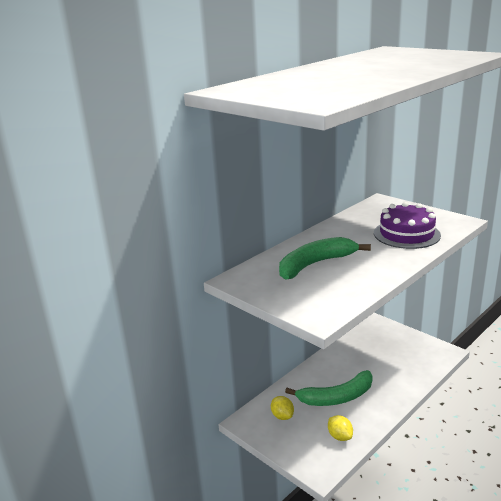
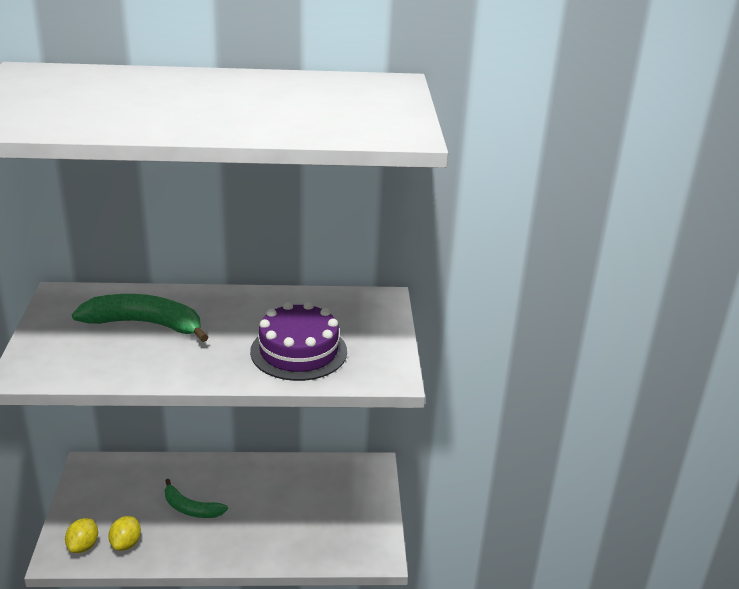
camera: 40 degrees right, 5 degrees up
(282, 416) = (120, 486): yellow lemon -> yellow lemon (83, 546)
(336, 397) = (190, 508): green banana -> green banana, size x0.62

